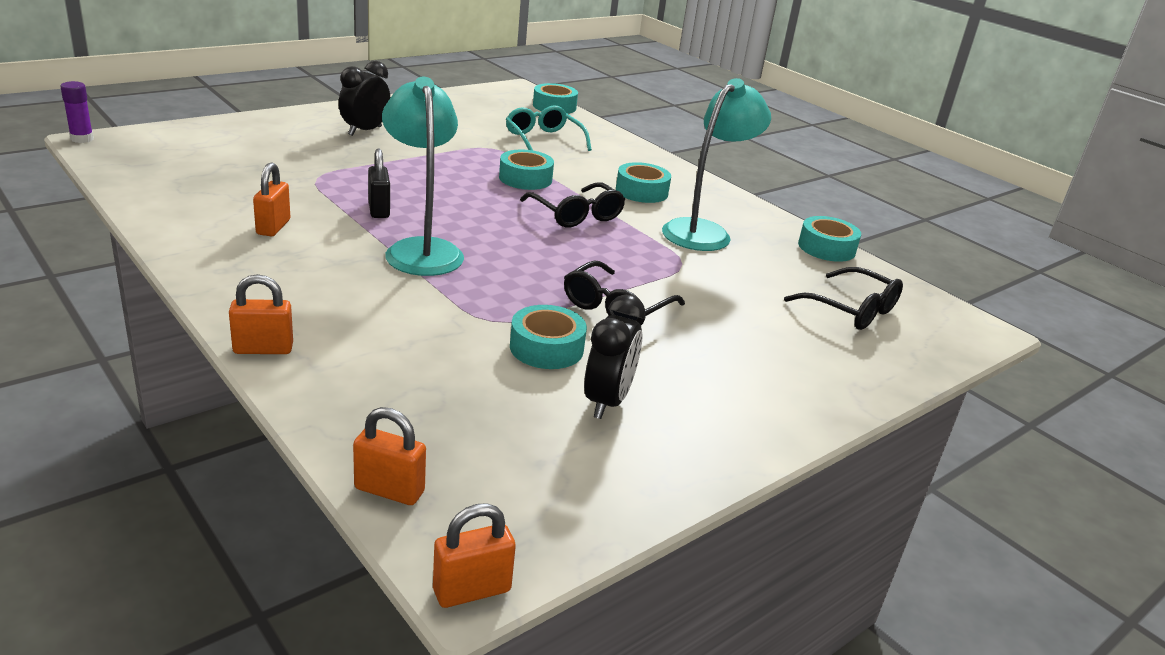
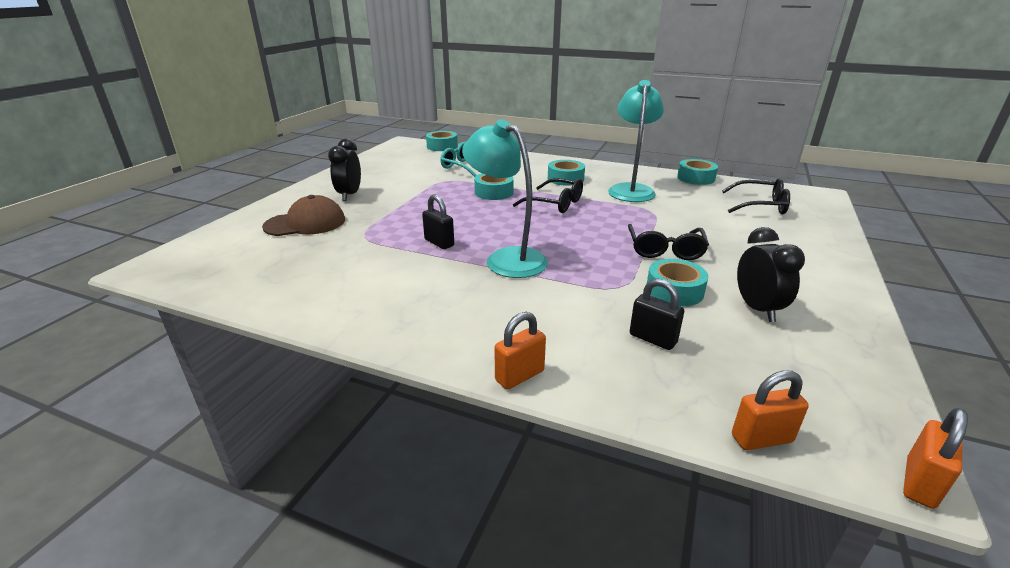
camera: 25 degrees left, 0 degrees up
(82, 139) = (129, 271): purple glue stick -> none
(273, 227) = (387, 282): orange padlock -> none
(281, 146) = (305, 223): none -> brown cap
(439, 376) = (652, 339): none -> black padlock

